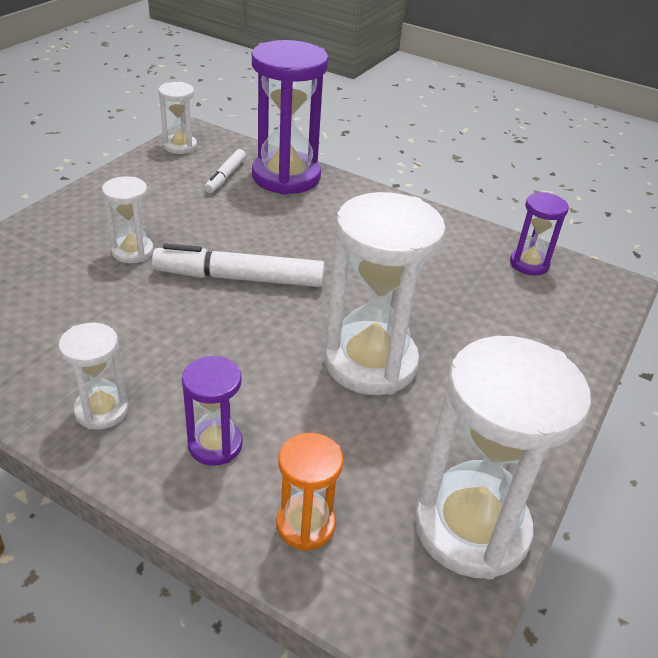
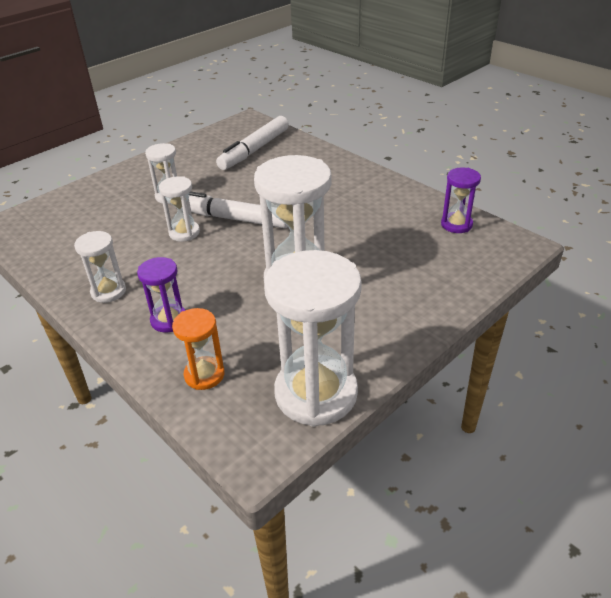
camera: 20 degrees right, 0 degrees up
(180, 146) = (232, 128): white hourglass -> white hourglass (184, 233)
(225, 176) = (254, 150): white marker -> white marker, size x1.81
(286, 177) = (298, 152): purple hourglass -> none

